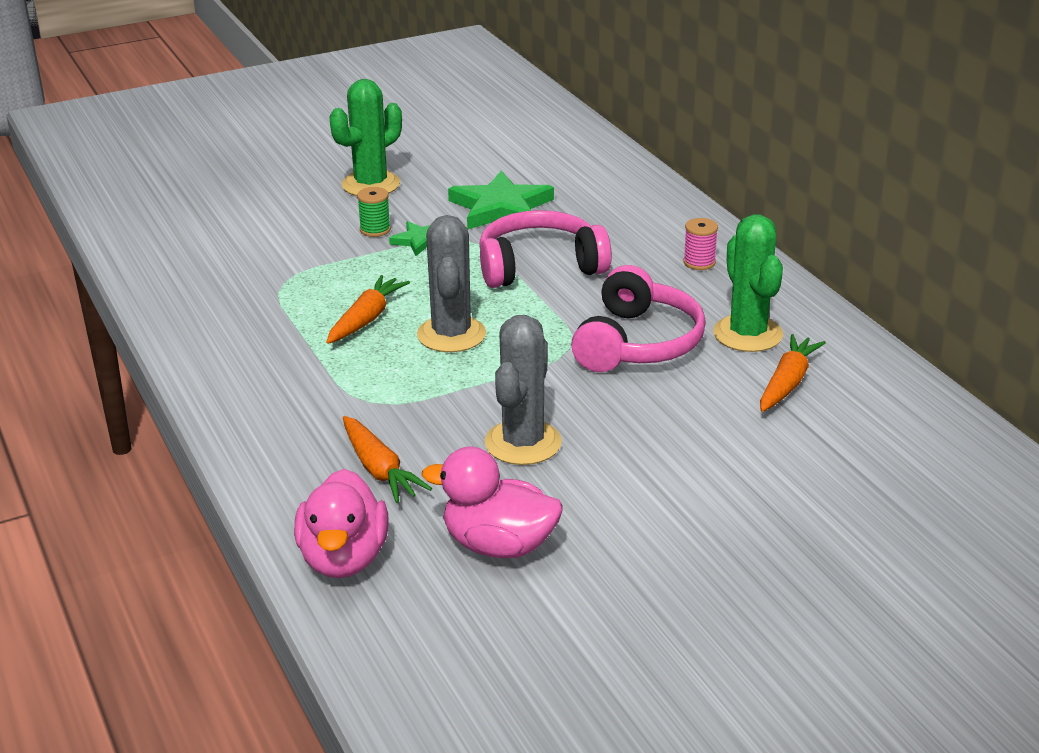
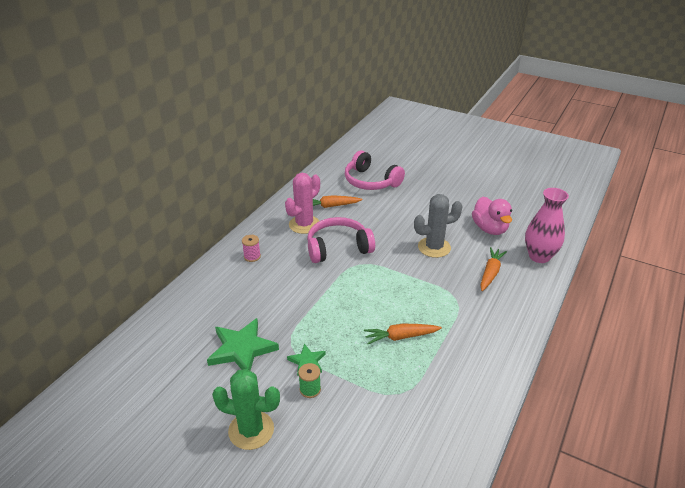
camera: 125 degrees left, 5 degrees up
(344, 559) = (539, 256): pink duck -> pink vase
(451, 335) = (384, 301): grey cactus -> none
(539, 266) = (297, 303): pink headphones -> pink headphones (370, 181)
(747, 334) = (304, 224): green cactus -> pink cactus

